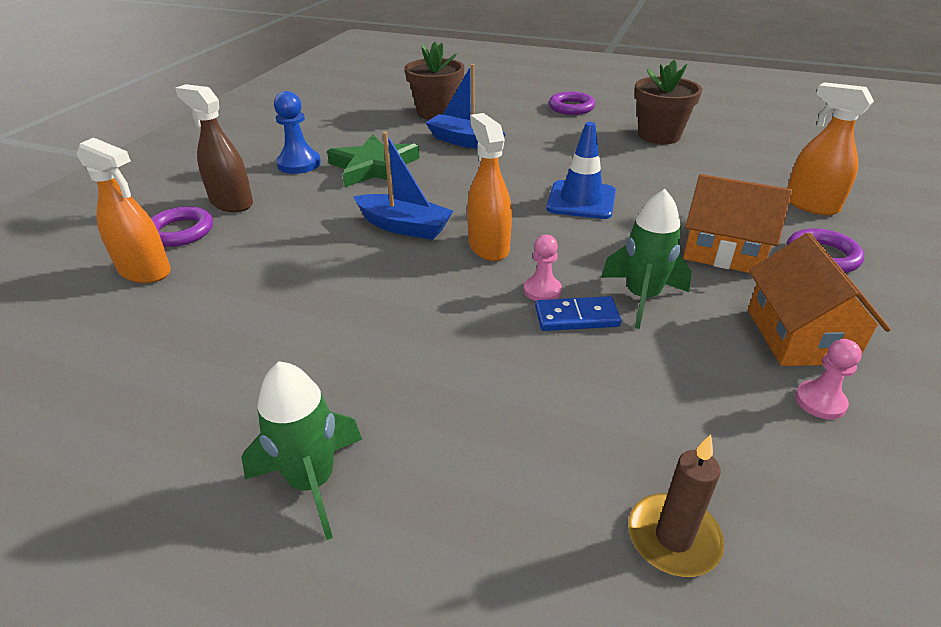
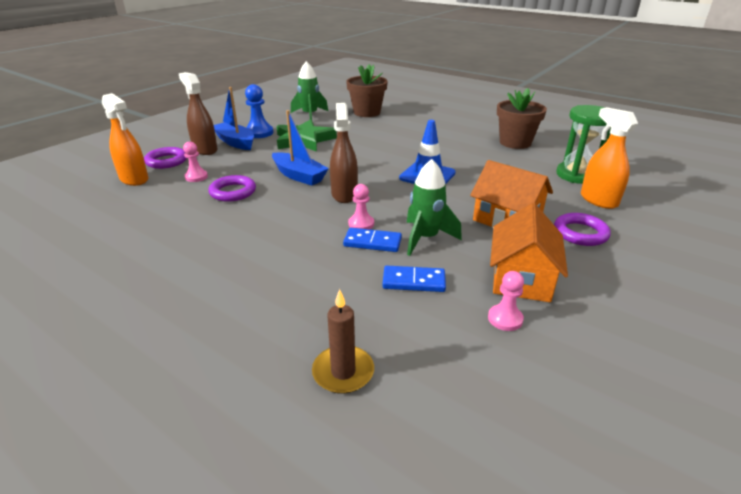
camera: 15 degrees right, 5 degrees down
(247, 252) = (196, 177): none -> pink pawn
(312, 482) = (153, 299): green rocket -> green rocket (310, 115)
(464, 141) = (373, 131): blue boat -> blue boat (235, 142)
(488, 247) = (344, 194): orange spray bottle -> brown spray bottle
(571, 107) = (463, 118): purple ring -> purple ring (233, 192)
(671, 368) = (413, 281): none -> blue domino
(762, 173) = (577, 175): none -> green hourglass

